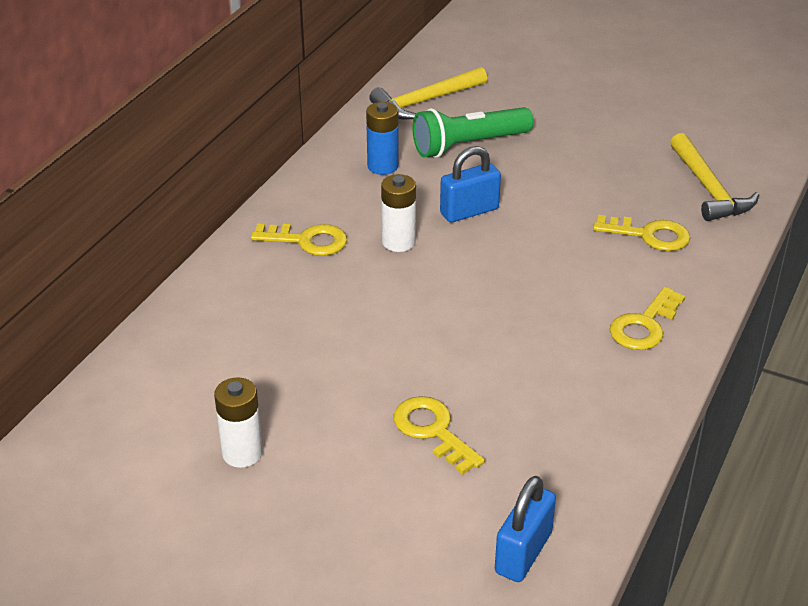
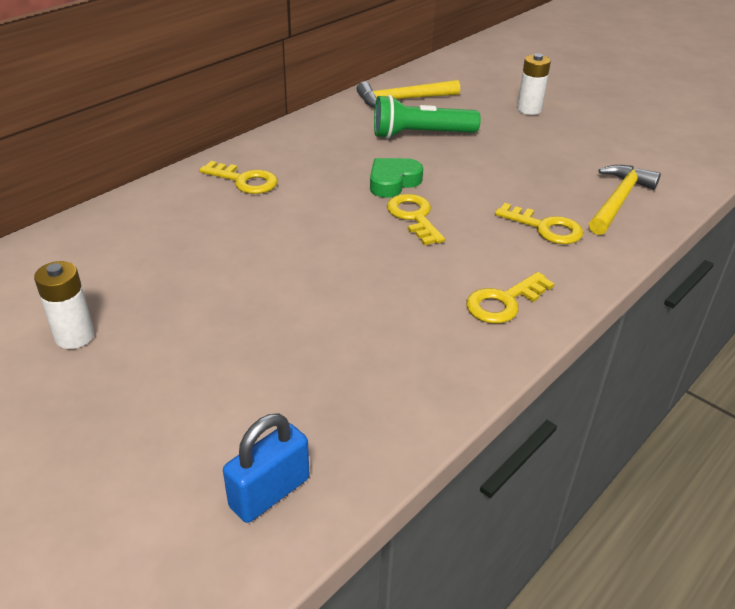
camera: 15 degrees right, 0 degrees up
(383, 166) = (340, 138): blue battery -> none
(398, 242) = (319, 194): white battery -> white battery (529, 109)
(433, 431) = (253, 354): yellow key -> yellow key (414, 217)
(469, 211) = (393, 182): blue padlock -> green heart
(708, 189) = (618, 200): yellow hammer -> yellow hammer turned 150 degrees counterclockwise

